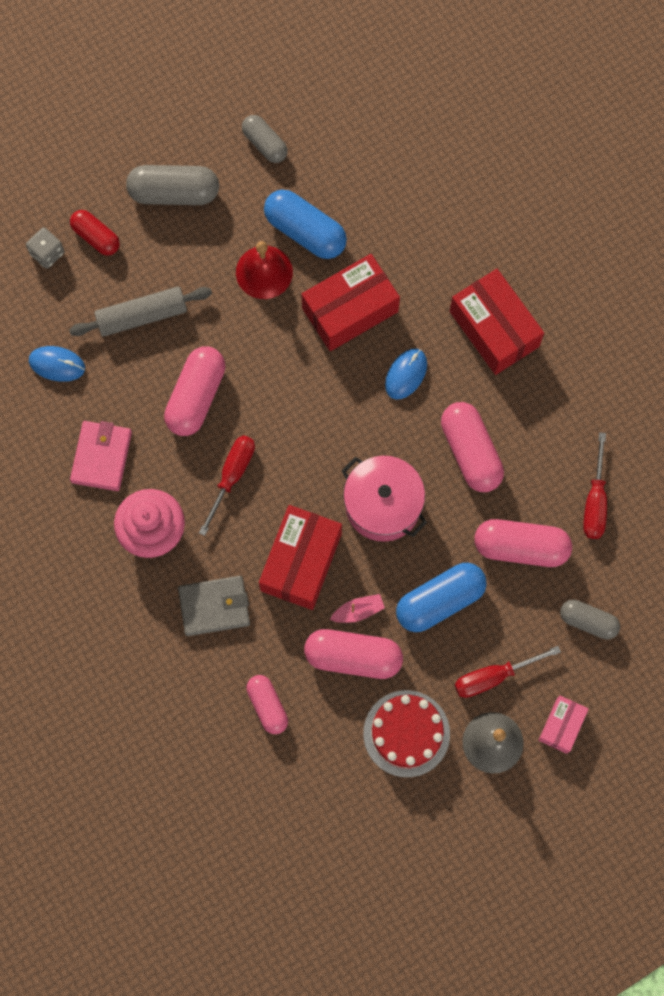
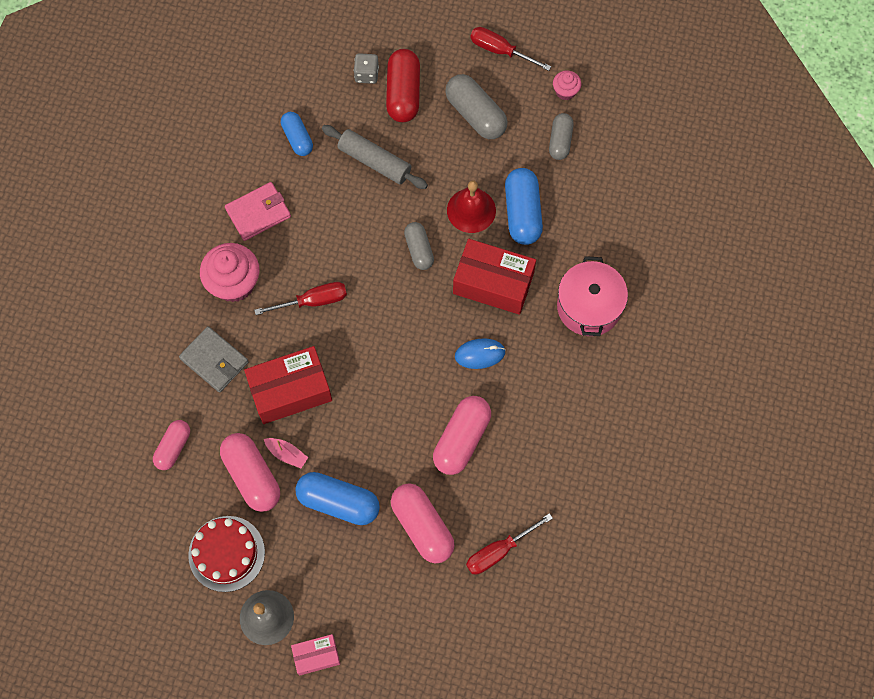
camera: 50 degrees right, 5 degrees down
(57, 364) = (297, 138): blue mouse -> blue capsule
(96, 237) = (403, 93): red capsule -> red capsule, size x1.59
(196, 397) = (348, 237): pink capsule -> none
(220, 100) = (565, 91): none -> pink cupcake
(383, 505) = (374, 412): pink pot -> pink pot (589, 306)
(493, 677) = (314, 581): red screwdriver -> red screwdriver (500, 51)
(494, 329) = (563, 386): red box -> none
(588, 621) = (407, 615): grey capsule -> grey capsule (419, 250)

